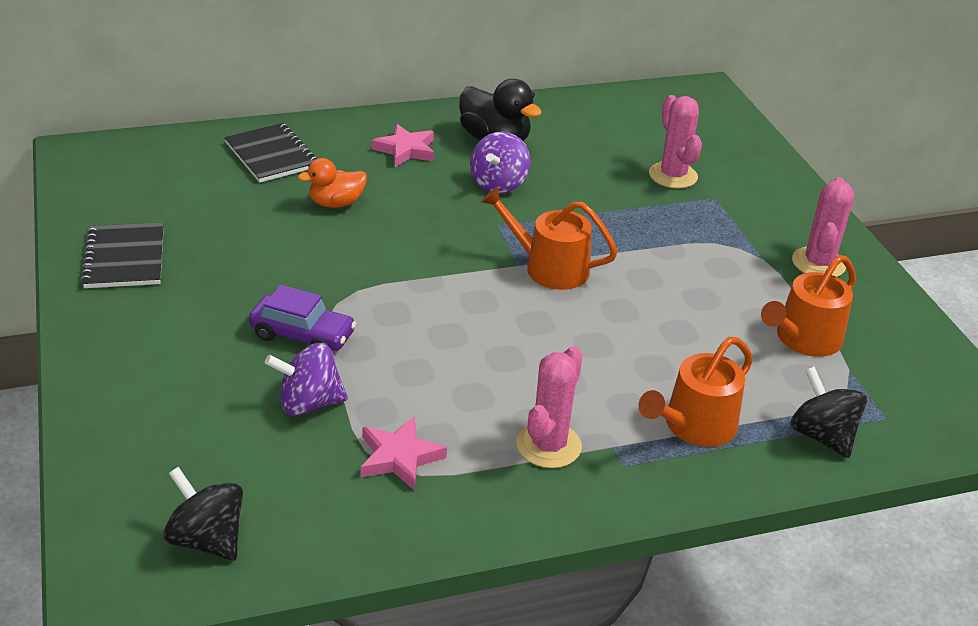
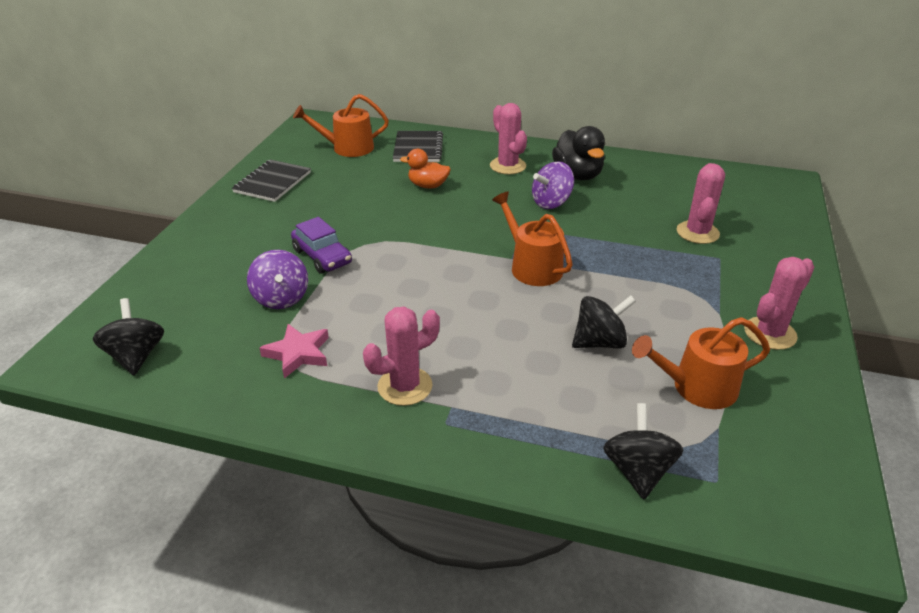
camera: 35 degrees right, 0 degrees up
(309, 403) = (281, 298): purple spinning top -> purple spinning top turned 135 degrees counterclockwise
(406, 150) = (507, 166): pink star -> pink cactus
(686, 327) = (599, 342): none -> black spinning top
(694, 426) = (532, 417): orange watering can -> orange watering can (347, 148)

